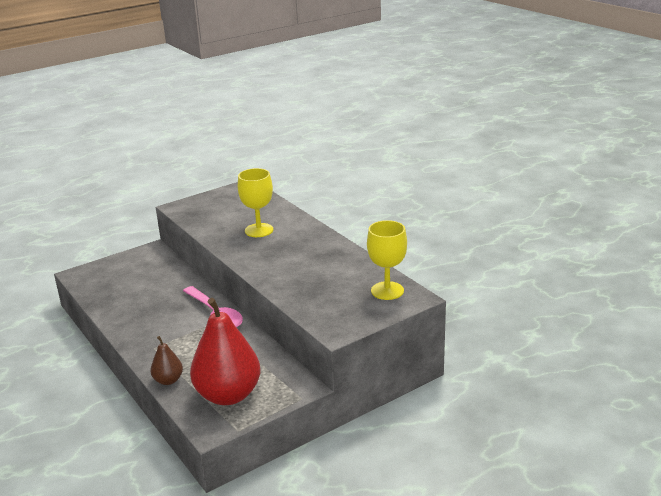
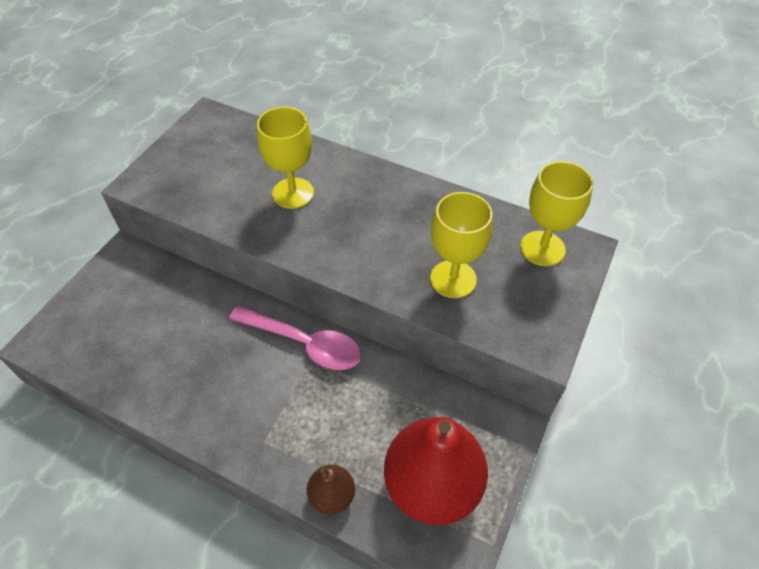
camera: 30 degrees left, 25 degrees up
(314, 289) = (453, 279): none -> yellow goblet

